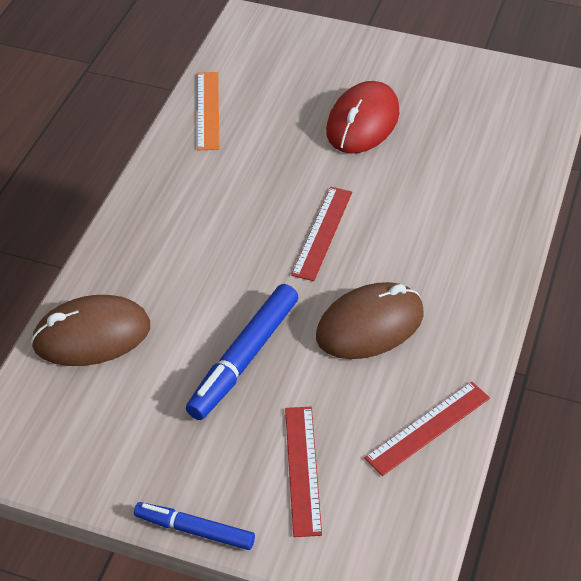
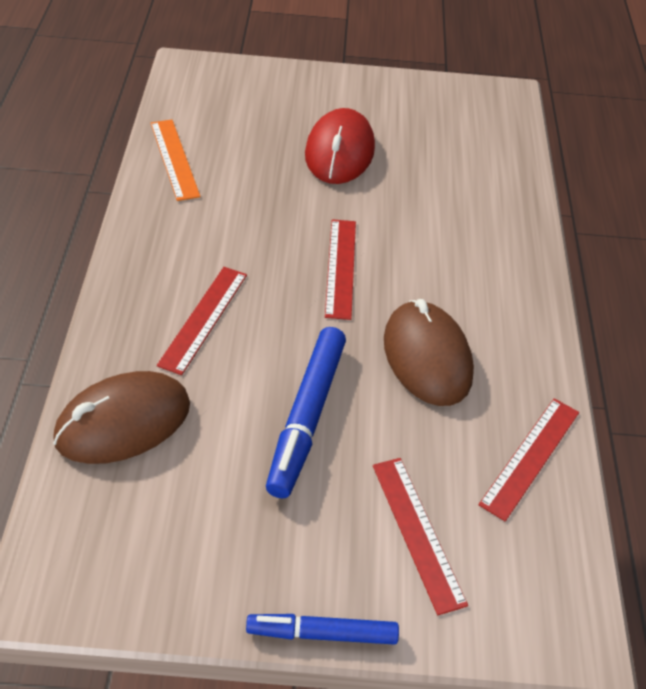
camera: 20 degrees left, 0 degrees up
(185, 259) = (203, 318): none -> red ruler
(370, 325) = (427, 357): brown mouse -> brown mouse turned 60 degrees counterclockwise

